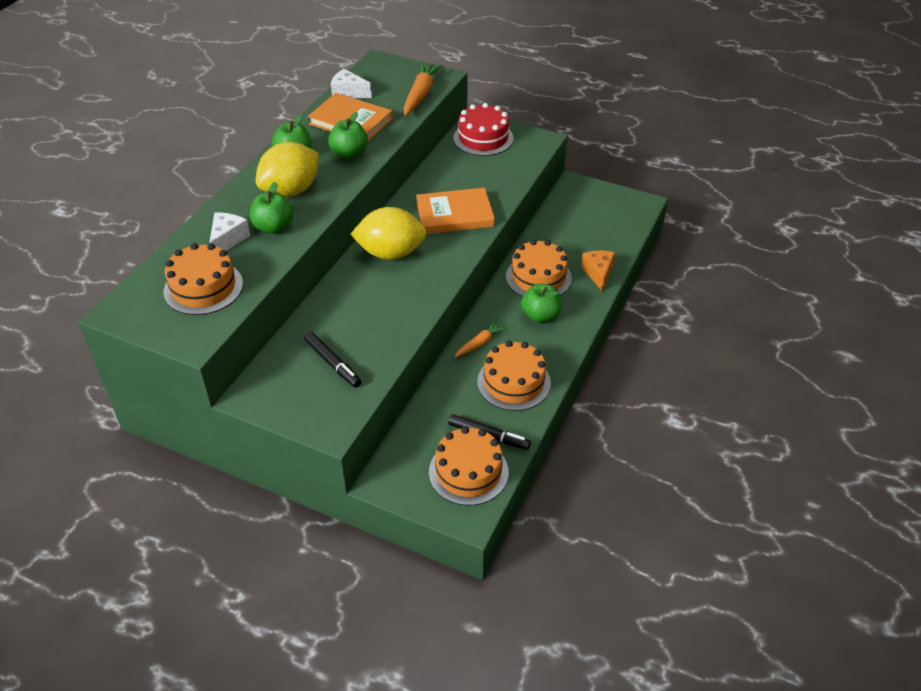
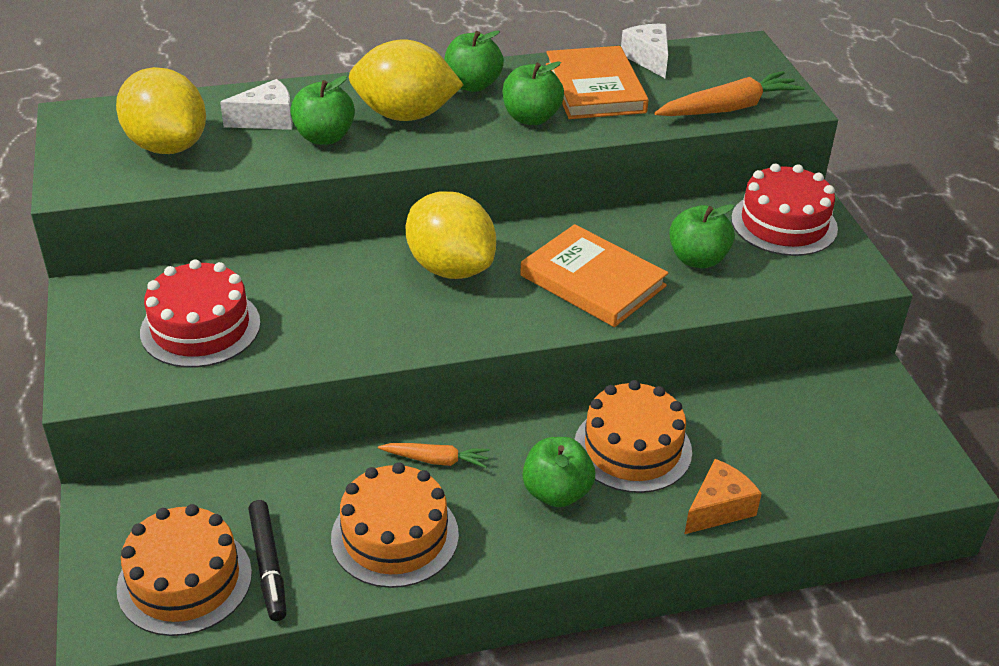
camera: 50 degrees right, 5 degrees down
(203, 287) = (167, 146): orange cake -> yellow lemon
(332, 363) = (200, 327): black marker -> red cake
(477, 176) = (697, 259): none -> green apple

